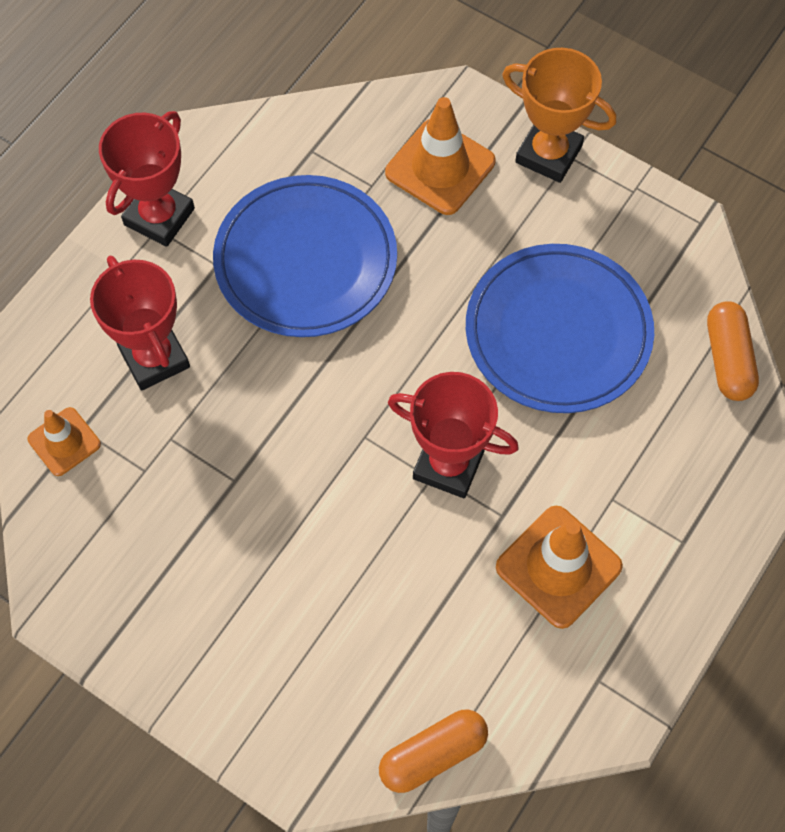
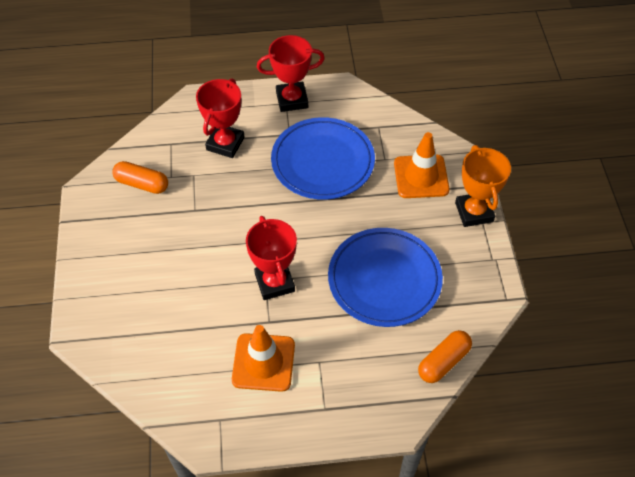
camera: 50 degrees right, 10 degrees down
(64, 442) = (160, 142): orange traffic cone -> none
(433, 754) = (127, 374): orange capsule -> orange capsule (142, 184)

